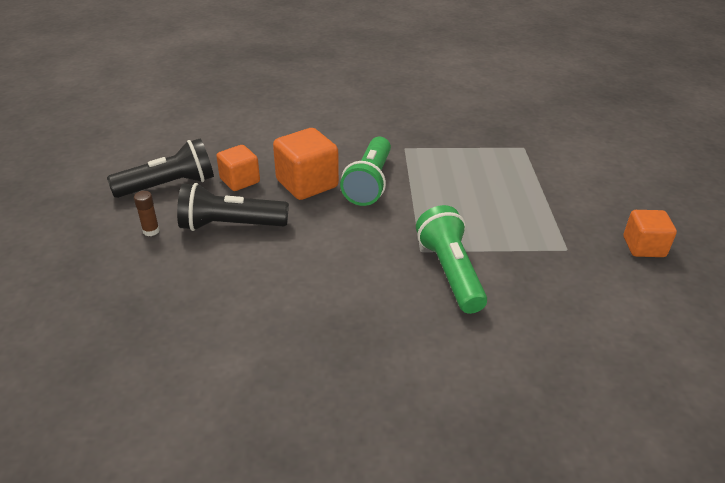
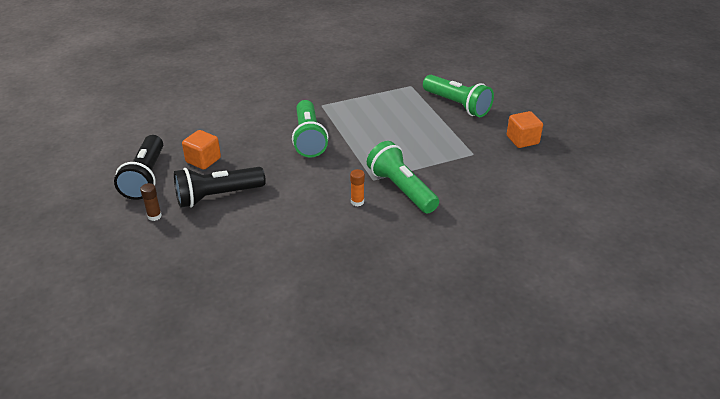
camera: 20 degrees left, 0 degrees up
(169, 185) = (145, 178): black flashlight -> black flashlight turned 135 degrees clockwise
(307, 184) = (260, 150): orange cube -> none
(386, 274) = (357, 202): none -> orange glue stick
(572, 183) = (457, 105): none -> green flashlight

